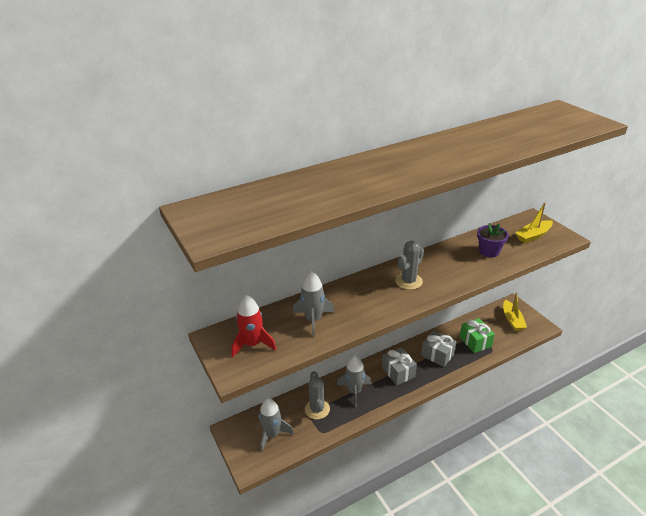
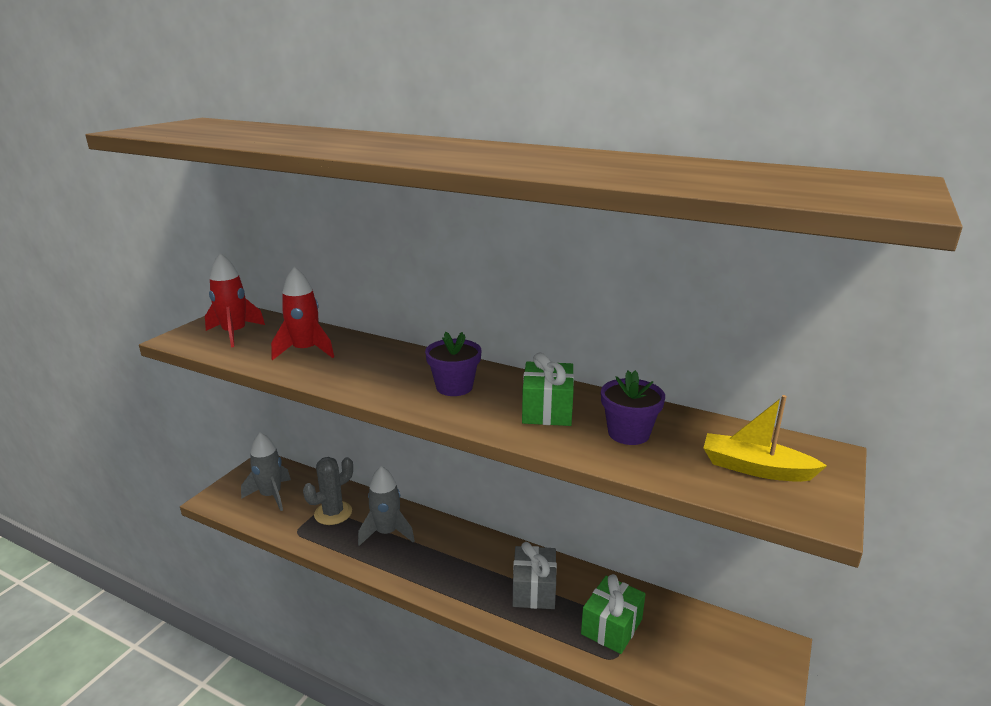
camera: 55 degrees right, 10 degrees down
(313, 320) = (305, 351): grey rocket -> red rocket
(398, 372) = (458, 560): grey gift -> none
(408, 281) = (454, 387): grey cactus -> purple flower pot
(454, 263) = (547, 410): none -> green gift
(512, 320) = (728, 662): yellow boat -> none

